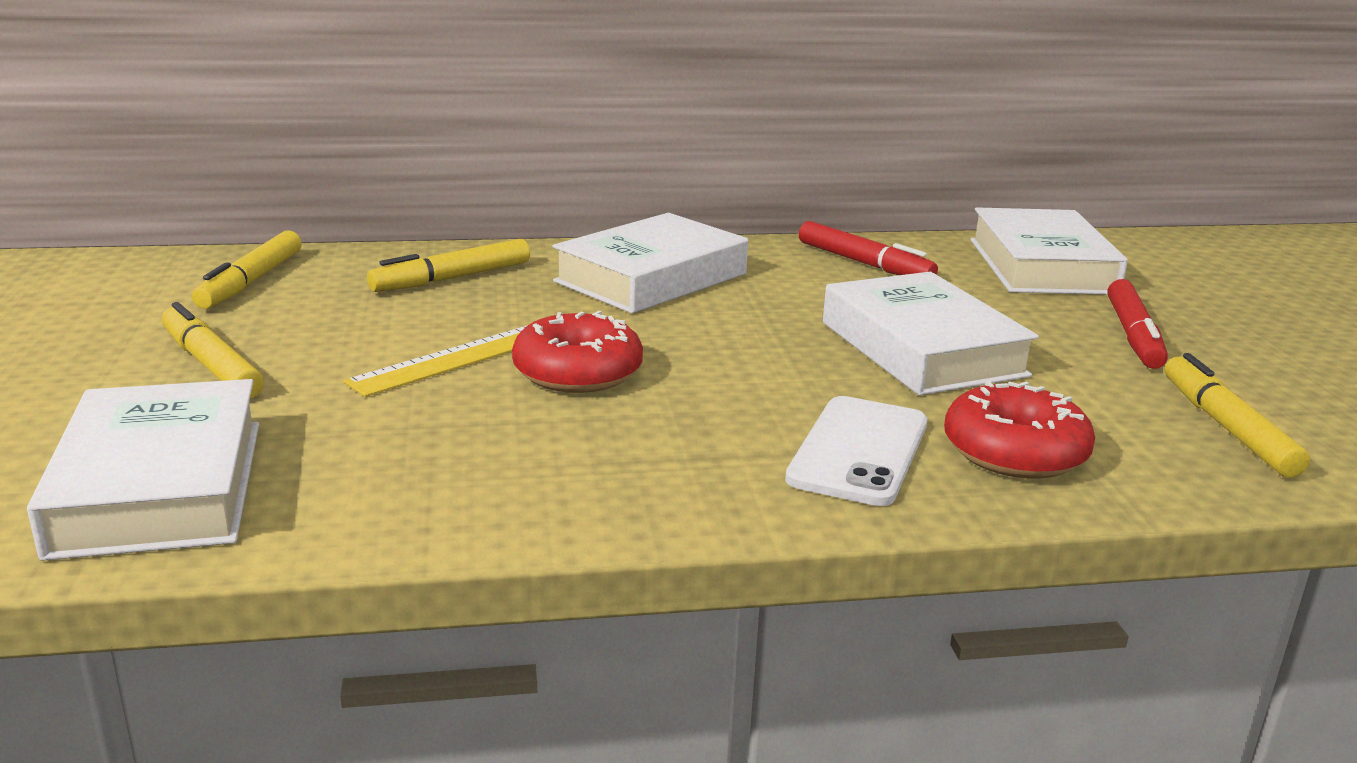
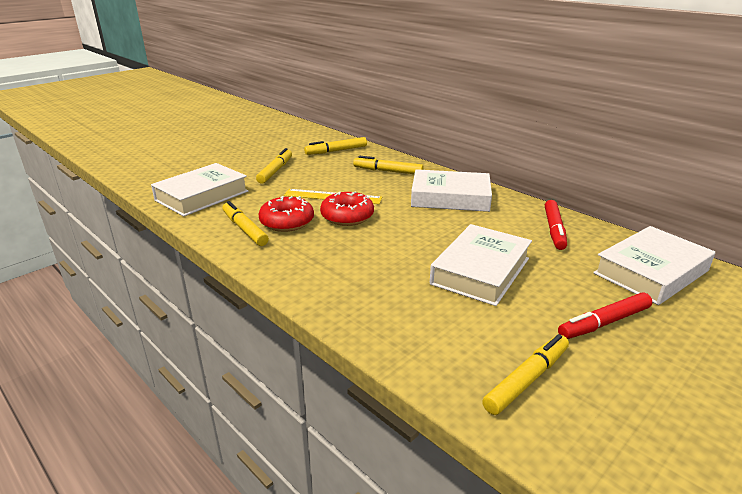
camera: 55 degrees right, 5 degrees up
(452, 486) = (245, 229): none -> yellow marker
(858, 451) = (358, 287): white phone -> none
(1014, 452) = (407, 322): red donut -> red donut (287, 222)

